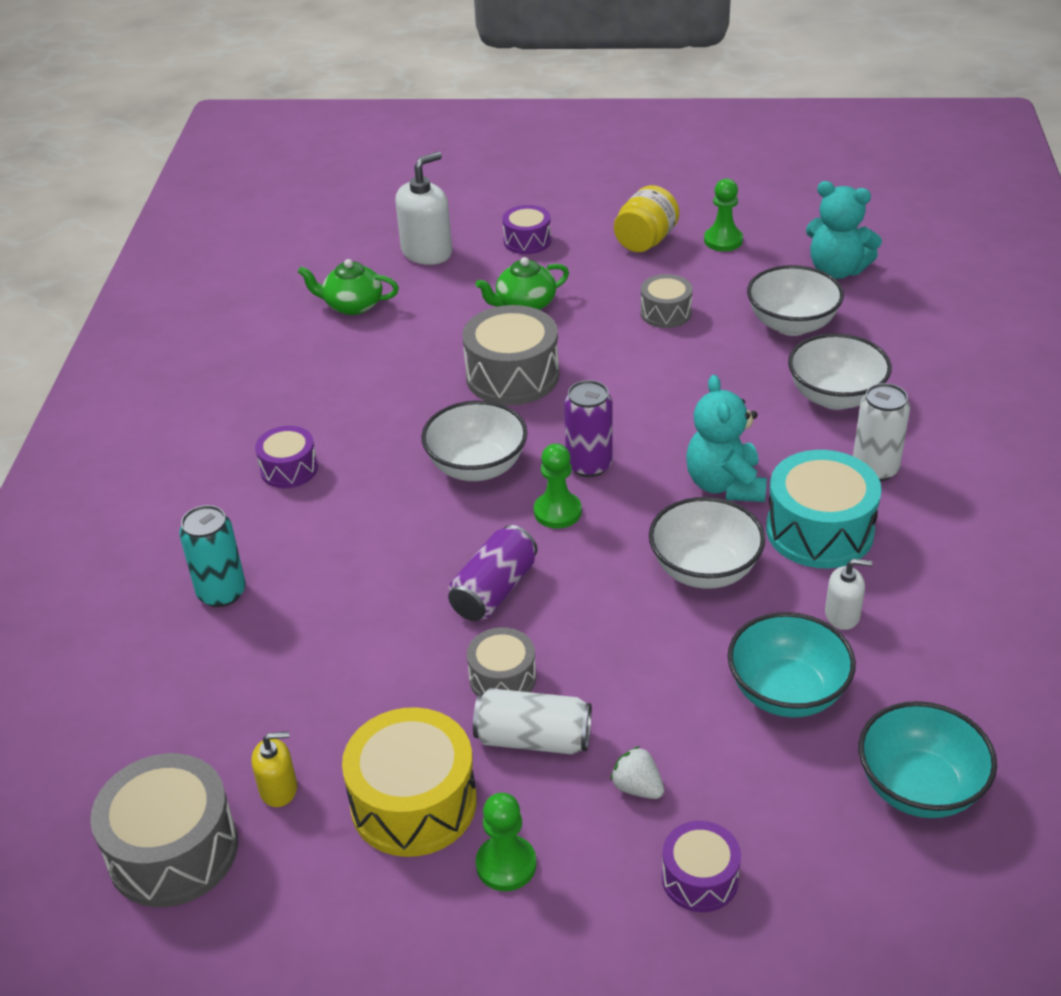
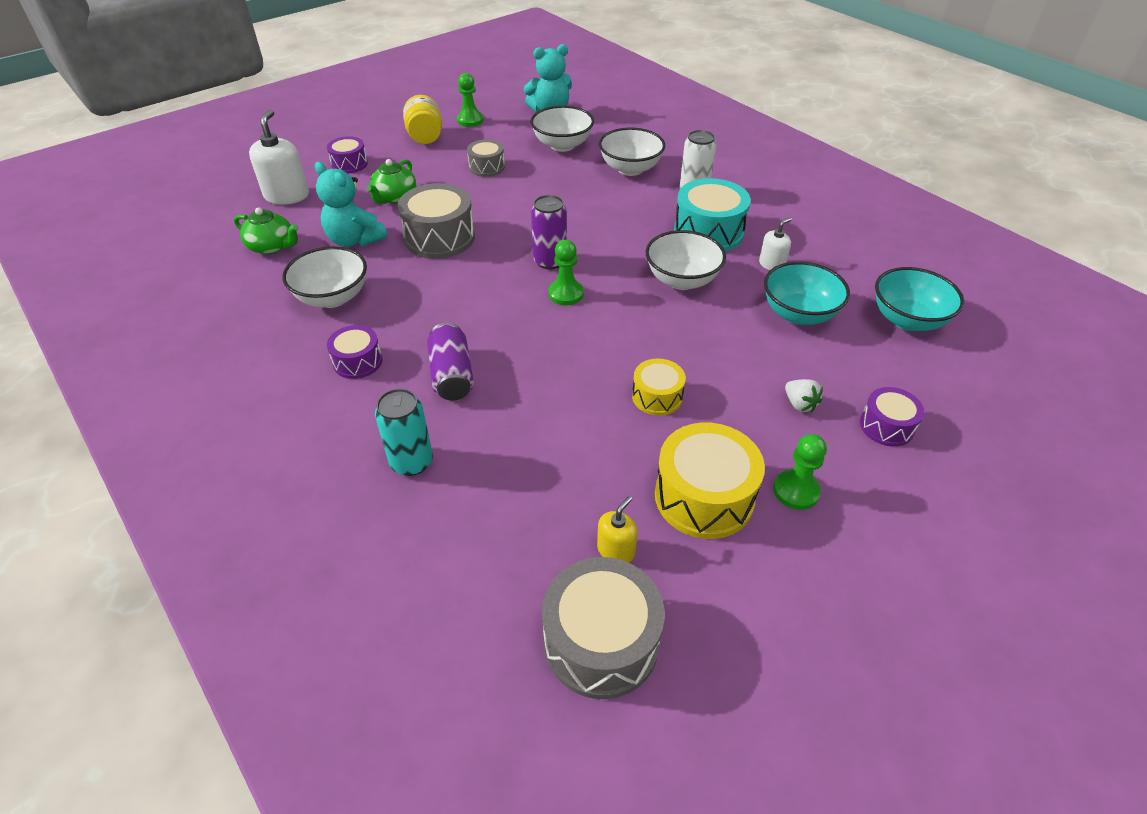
camera: 45 degrees left, 5 degrees up
(352, 305) = (272, 246): green teapot -> green teapot turned 120 degrees counterclockwise
(477, 467) = (485, 295): white bowl -> white bowl (332, 297)
(494, 590) = (587, 354): purple can -> purple can (452, 375)
(502, 678) = (657, 396): grey drum -> yellow drum
(533, 739) = (717, 416): white can -> none
(637, 787) = (799, 404): white strawberry -> white strawberry turned 120 degrees counterclockwise
(725, 485) = (634, 234): turquoise teddy bear -> turquoise teddy bear (355, 240)

